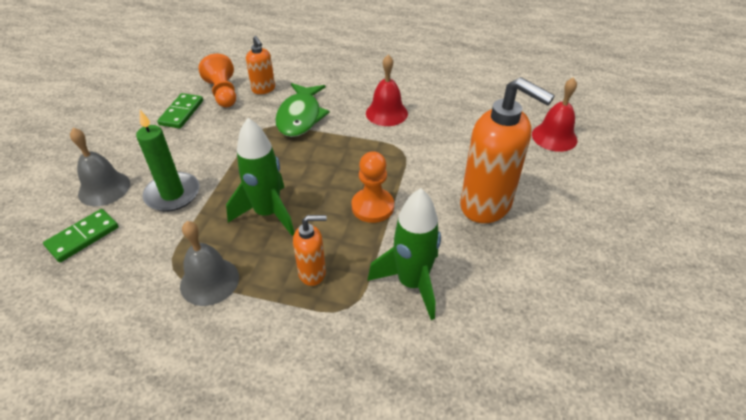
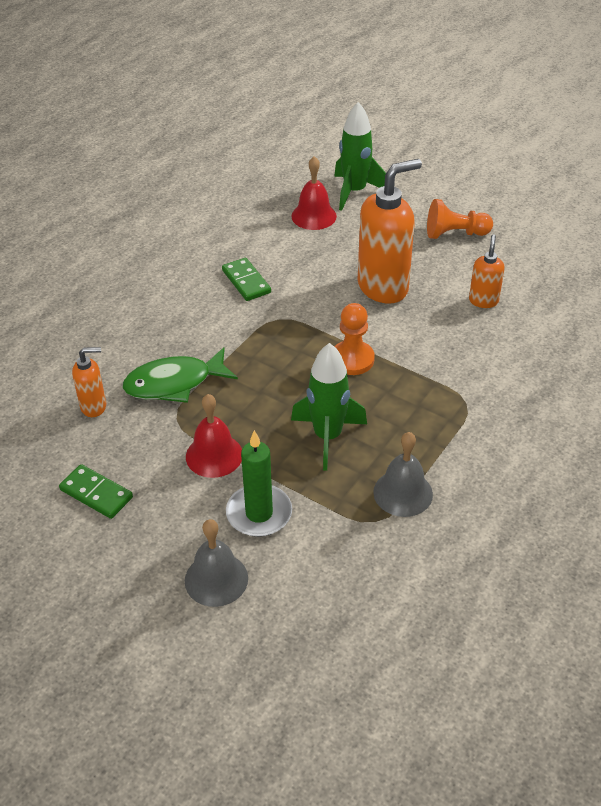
camera: 70 degrees left, 0 degrees up
(83, 237) = (295, 599): green domino -> green domino (246, 281)
(223, 93) = (76, 447): orange pawn -> orange pawn (455, 234)
(300, 117) = (174, 383): green fish -> green fish turned 135 degrees clockwise
(312, 273) = (420, 418): orange soap dispenser -> orange soap dispenser (483, 301)
(386, 113) = (209, 313): red bell -> red bell (214, 455)
(412, 283) = (454, 358): green rocket -> green rocket (354, 192)

